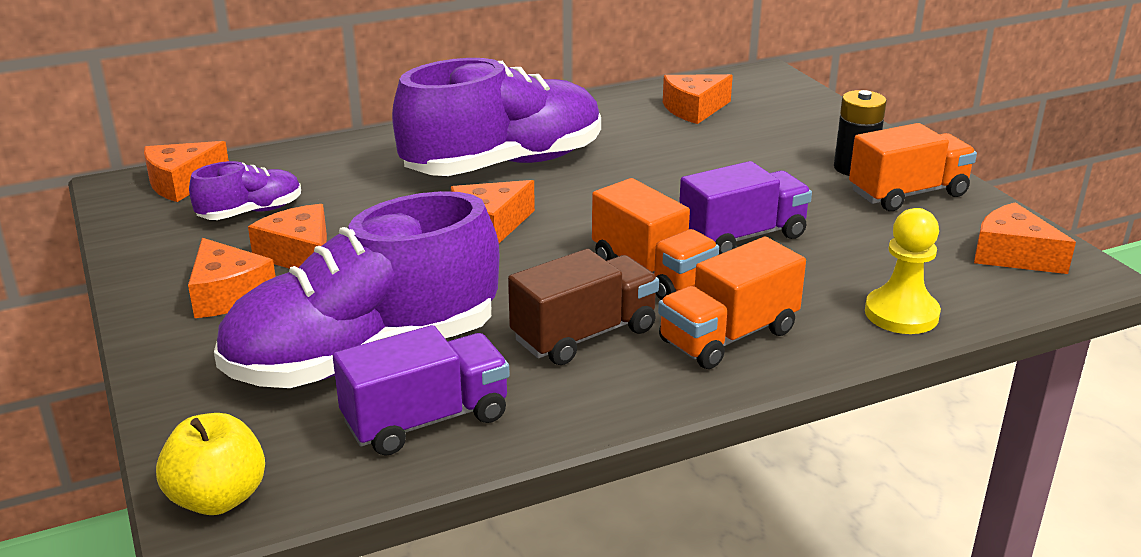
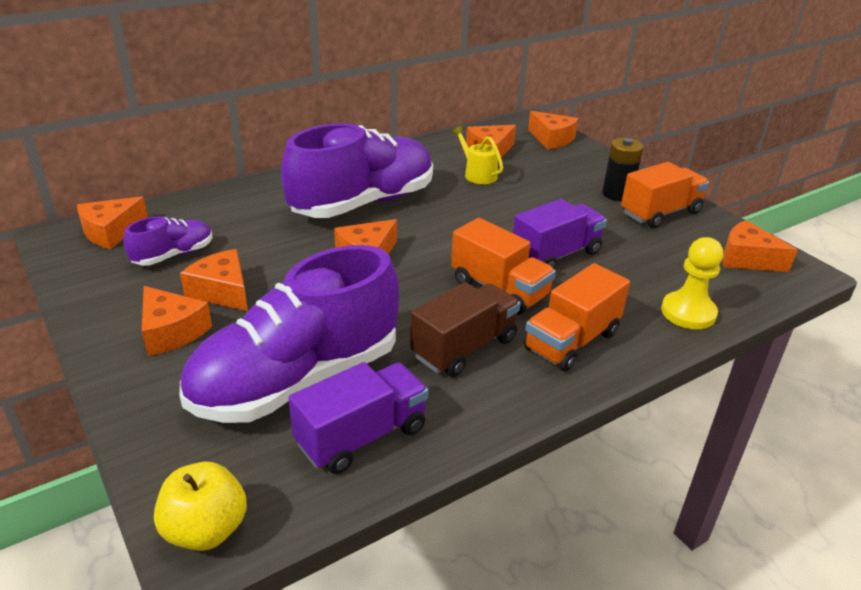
camera: 10 degrees left, 5 degrees up
(668, 136) = (478, 174): none -> yellow watering can
(786, 97) = (552, 139): none -> orange cheese

